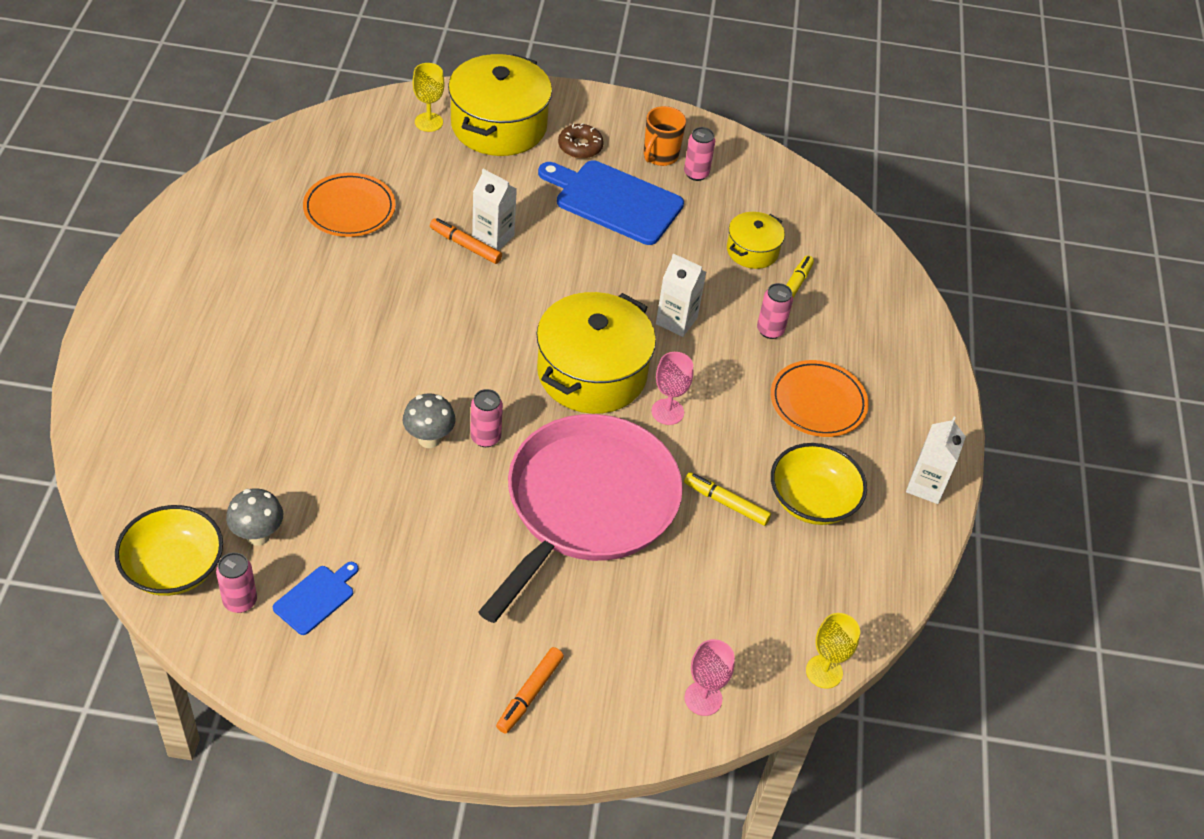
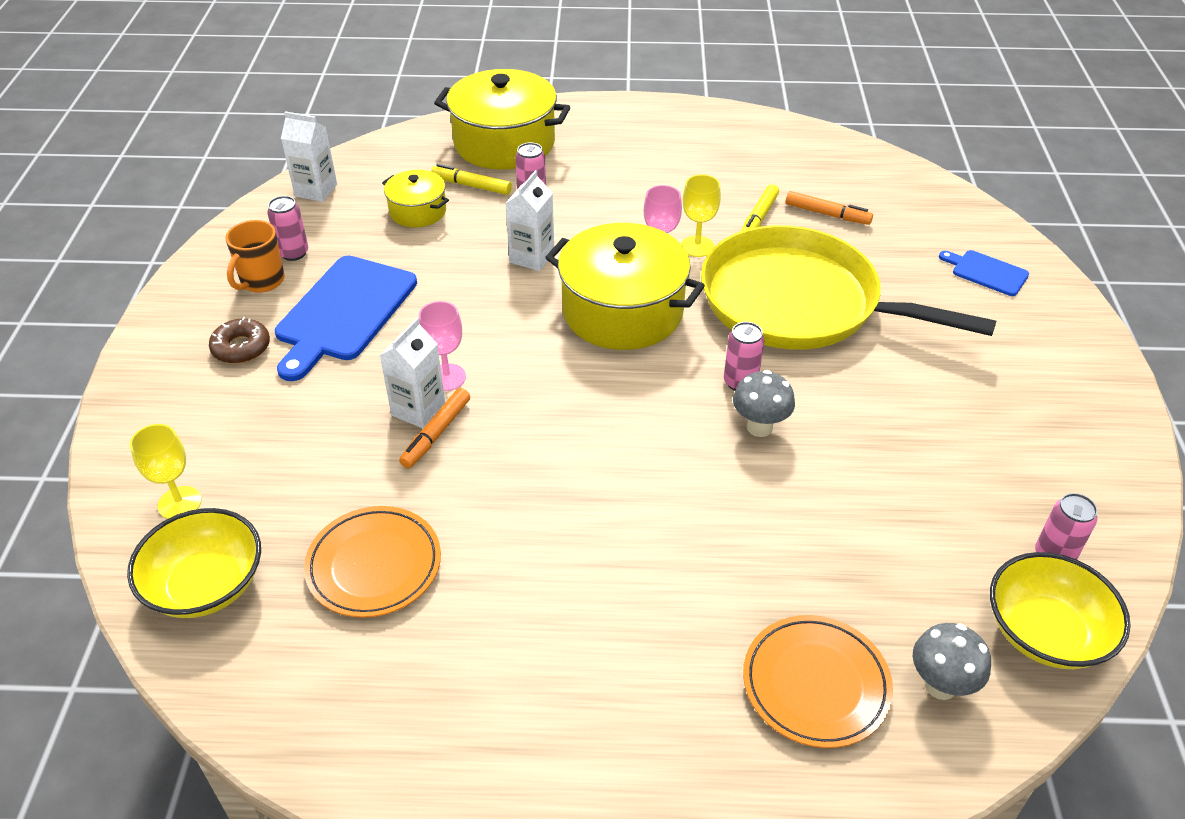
camera: 90 degrees left, 5 degrees down
(258, 535) = (959, 558): grey mushroom -> grey mushroom (940, 685)
(316, 598) = (1012, 490): blue cutting board -> blue cutting board (986, 272)
(499, 126) = (193, 427): yellow pot -> yellow pot (504, 143)
(530, 694) = (1027, 322): orange marker -> orange marker (827, 214)
(587, 505) = (798, 302): pink pan -> yellow pan
(660, 156) = (261, 281): orange mug -> orange mug turned 90 degrees clockwise
(703, 698) = (969, 224): pink goblet -> pink goblet (447, 377)
(812, 501) = (735, 172): yellow bowl -> yellow bowl (206, 585)
(818, 402) = (618, 170): orange plate -> orange plate (815, 684)
(824, 672) = (906, 166): yellow goblet -> yellow goblet (697, 246)
(926, 486) = (694, 117): white carton -> white carton (316, 190)

